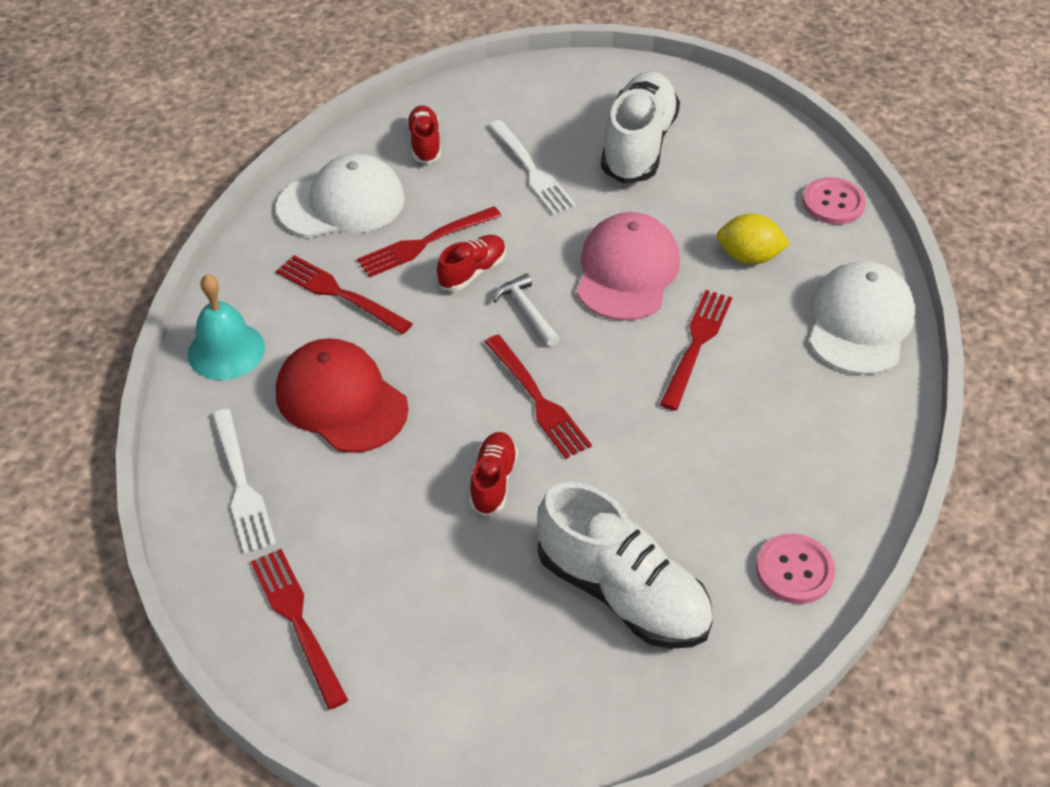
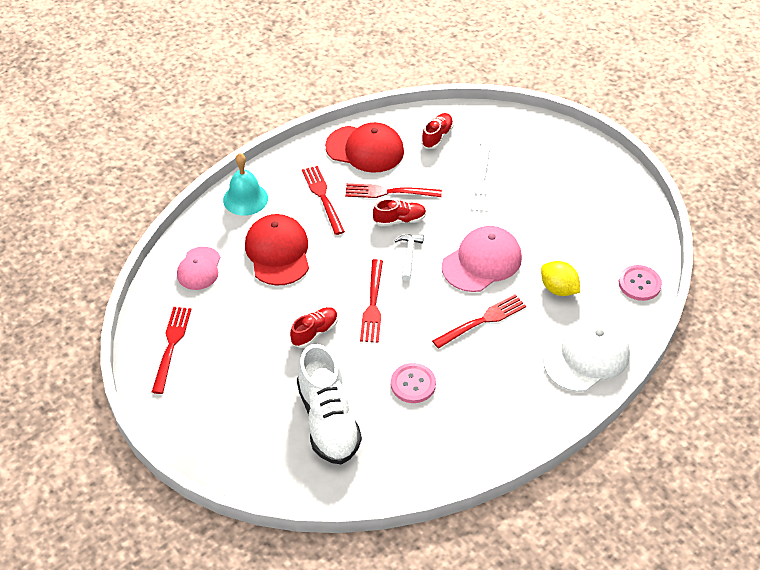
camera: 35 degrees right, 0 degrees up
(241, 485) = (199, 268): white fork -> pink cap
(341, 203) = (365, 149): white cap -> red cap
(638, 145) = (555, 194): white shoe -> none
(794, 570) = (423, 461): pink button -> pink button (413, 384)

